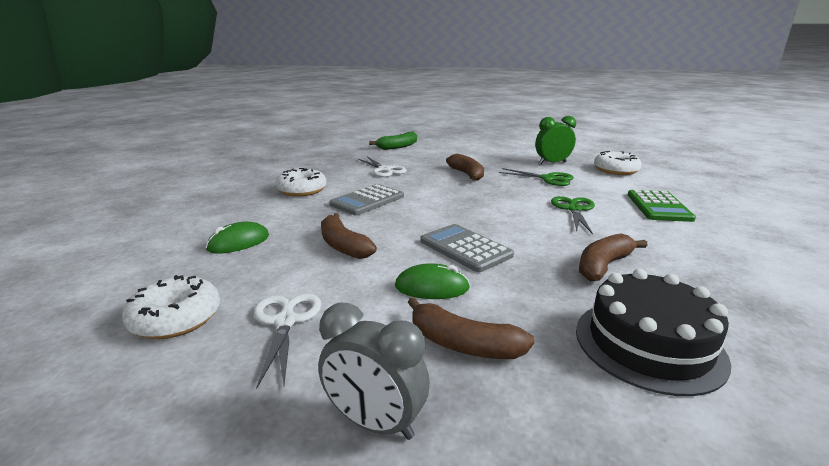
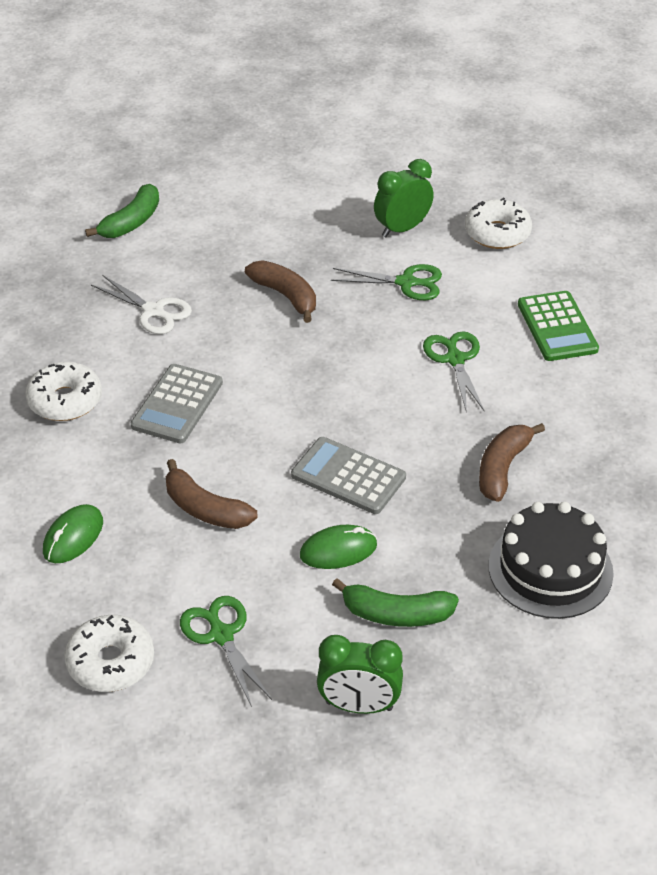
camera: 20 degrees left, 20 degrees up
(286, 322) = (221, 635): white scissors -> green scissors
(375, 423) = (359, 706): grey clock -> green clock
(463, 344) = (396, 614): brown banana -> green banana

